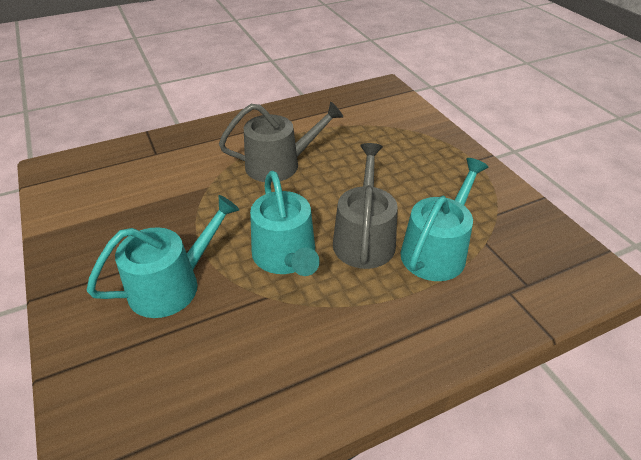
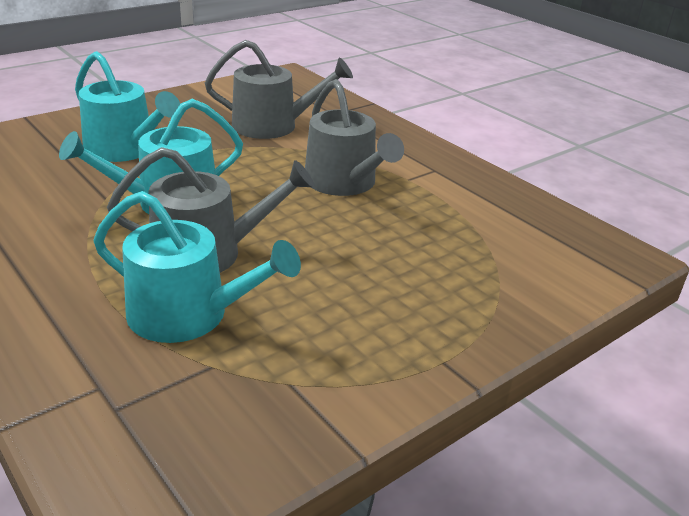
camera: 75 degrees right, 10 degrees down
(164, 188) = (273, 126): none -> grey watering can

